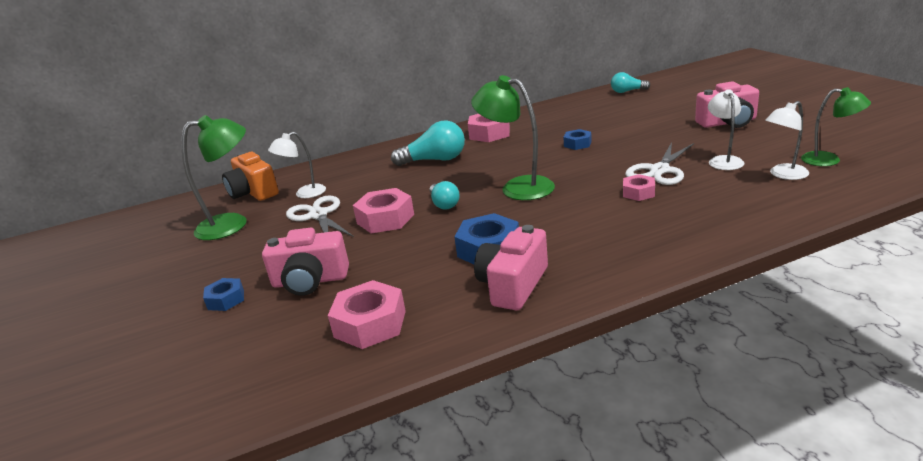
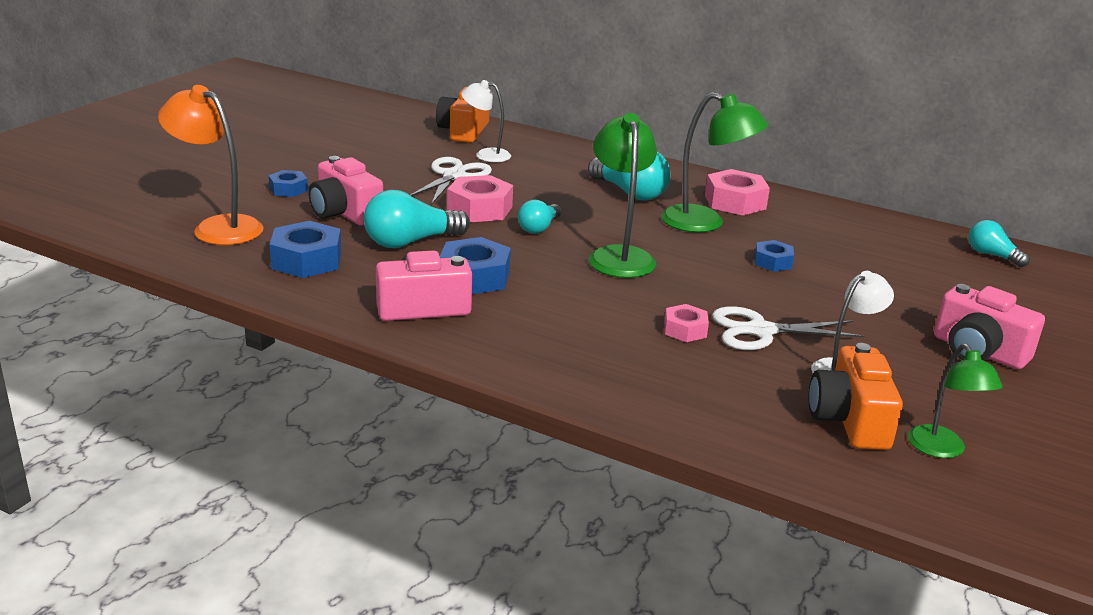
camera: 45 degrees right, 0 degrees up
(233, 224) = (401, 145): green lamp -> green lamp (705, 223)
(241, 362) = (218, 227): none -> orange lamp
(370, 324) = (306, 260): pink nut -> blue nut
(400, 262) = (410, 242): none -> turquoise light bulb
(783, 175) = (849, 420): white lamp -> orange camera

